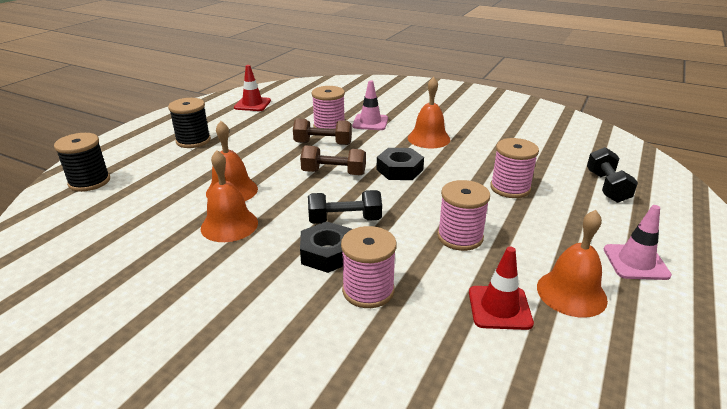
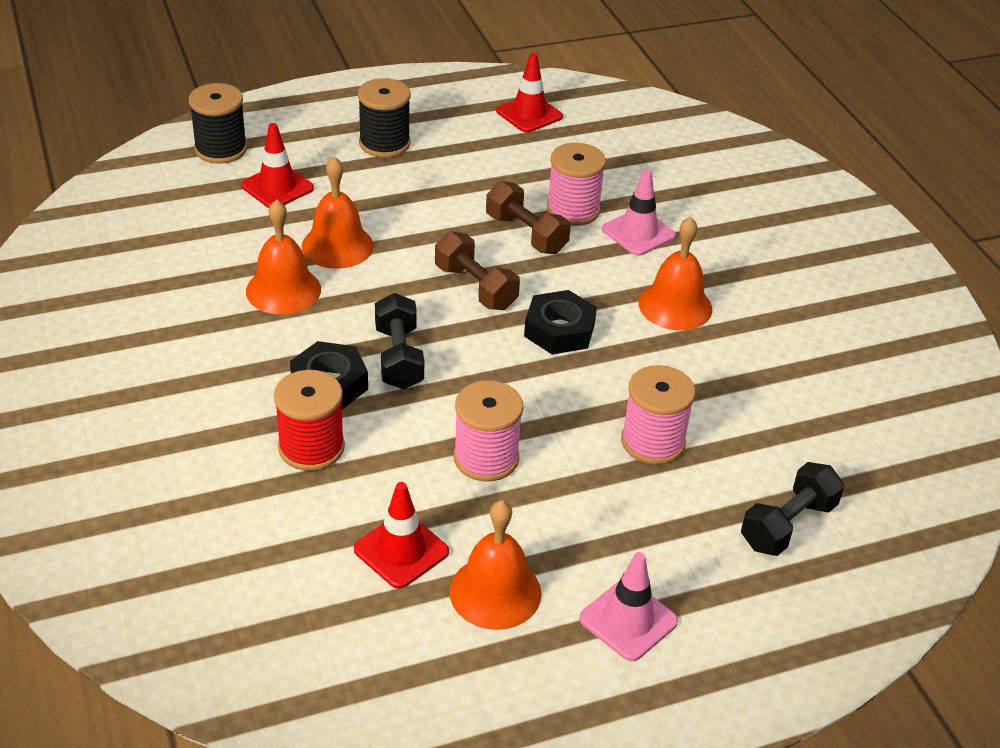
camera: 40 degrees right, 10 degrees up
(154, 182) = (277, 187): none -> red traffic cone
(345, 220) = (399, 358): black dumbbell -> black dumbbell turned 45 degrees clockwise
(368, 290) = (311, 447): pink spool -> red spool

